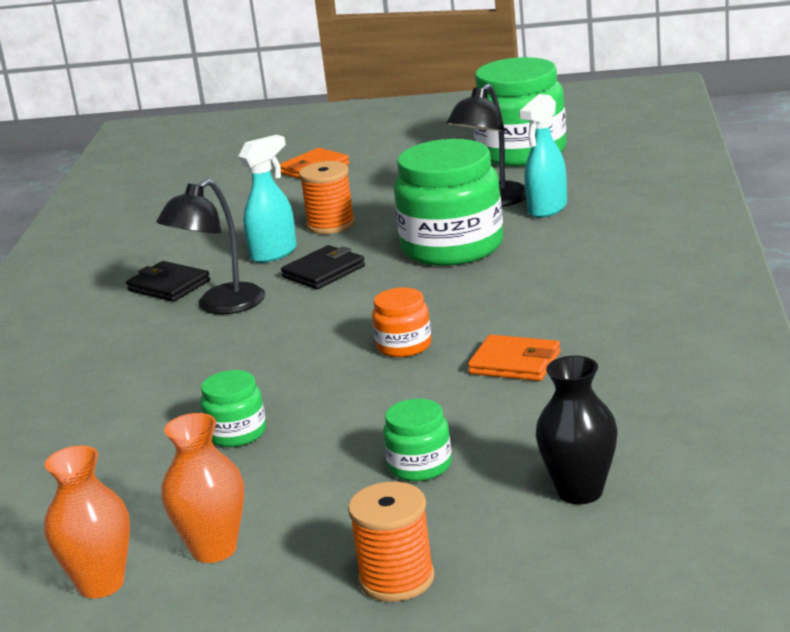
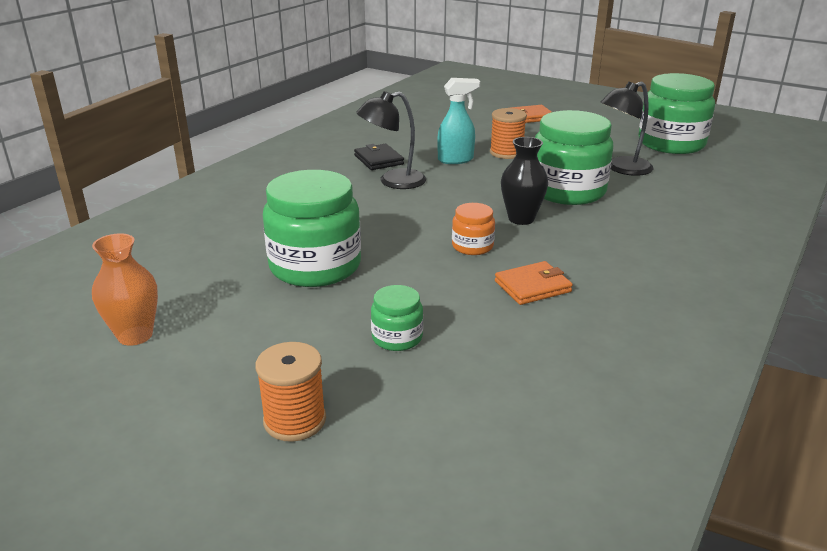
camera: 25 degrees right, 5 degrees up
(214, 549) = (217, 341): orange vase -> none
(236, 433) = (315, 266): green jar -> green jar, size x2.09
(324, 272) = (473, 180): black wallet -> none
(515, 363) = (532, 286): orange wallet -> orange wallet turned 75 degrees counterclockwise
(547, 209) = (655, 186): turquoise spray bottle -> none
(580, 492) = (484, 409): black vase -> black vase (521, 219)

